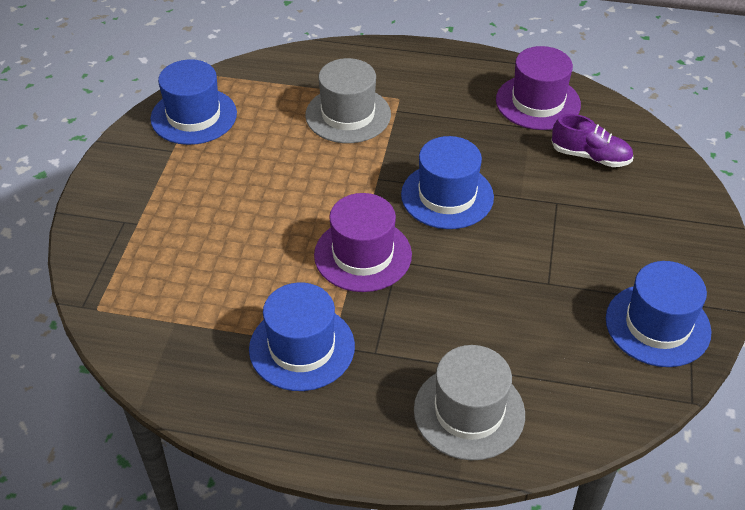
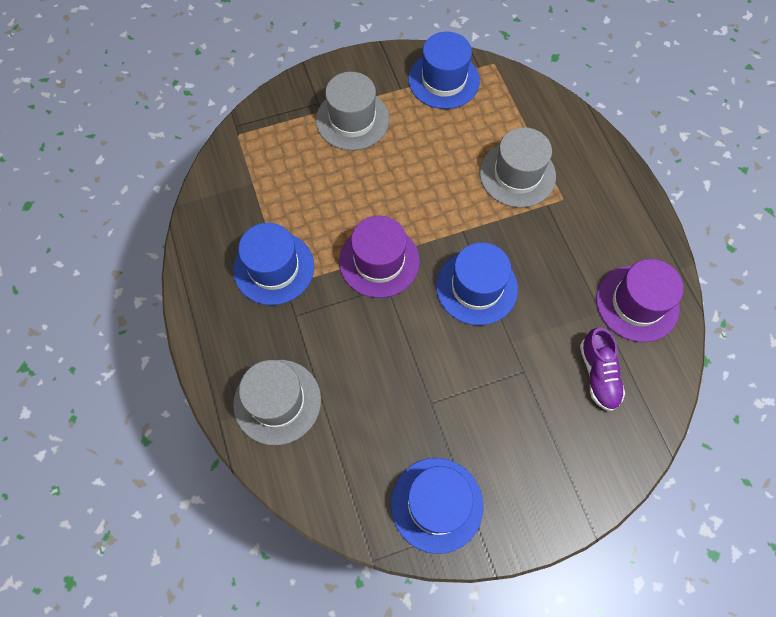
camera: 60 degrees right, 20 degrees up
(173, 203) = (352, 119): none -> grey hat

